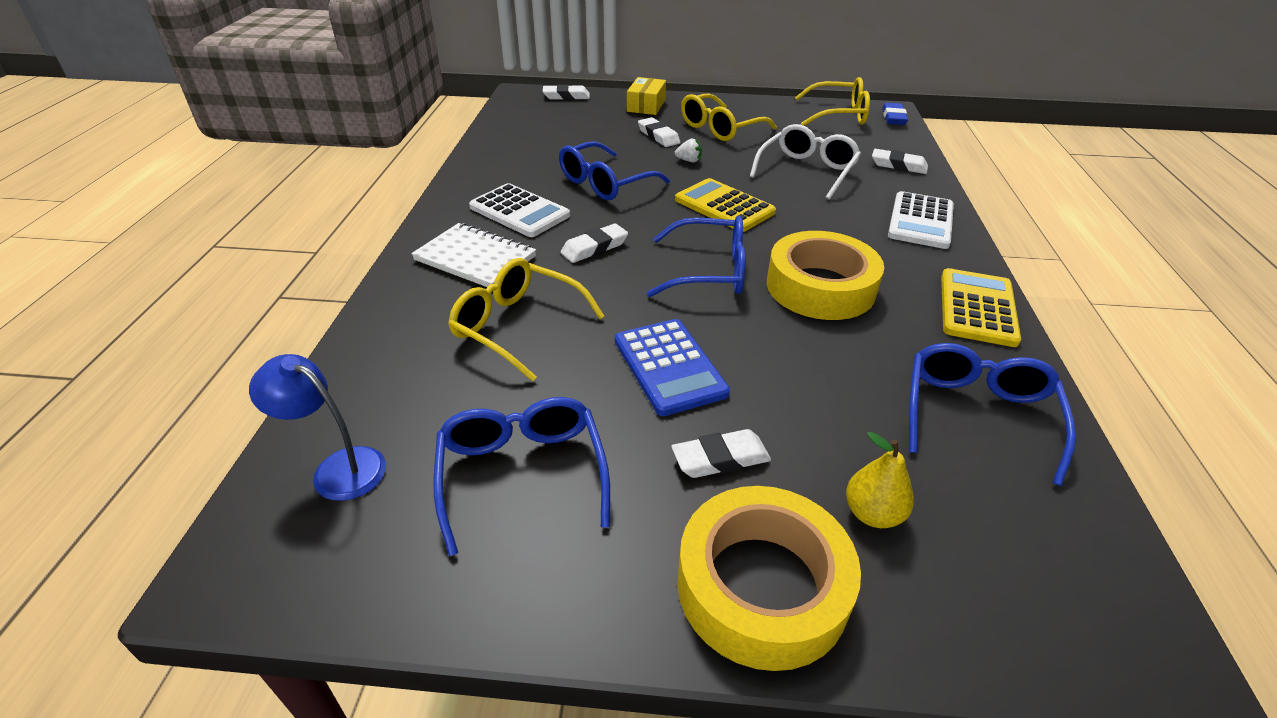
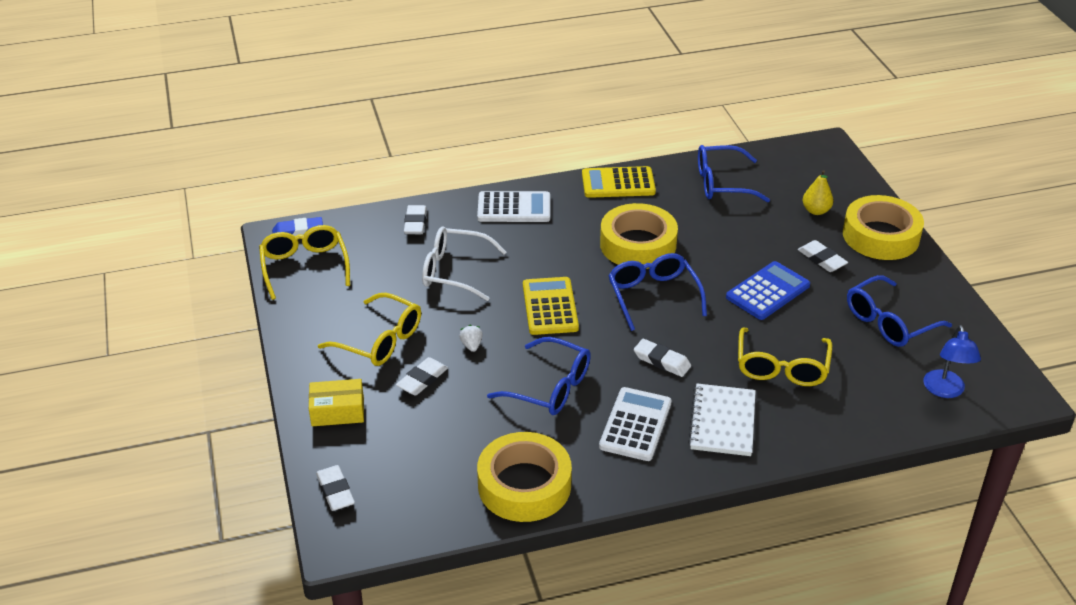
camera: 110 degrees left, 0 degrees up
(503, 152) = (524, 485): none -> yellow tape
(724, 206) = (550, 307): yellow calculator -> yellow calculator turned 150 degrees clockwise

